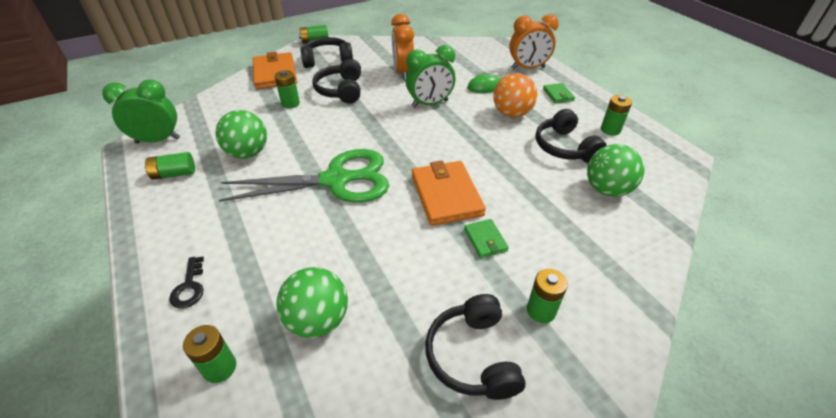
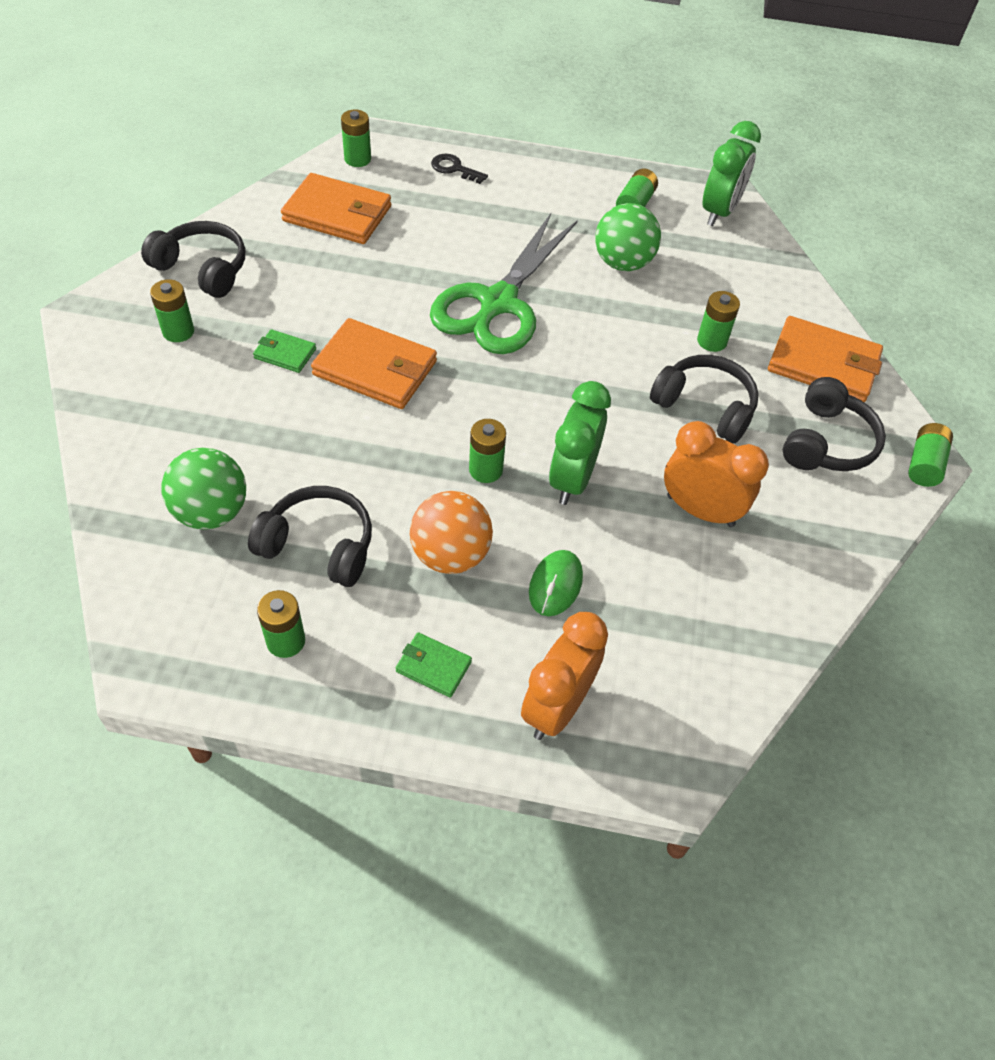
camera: 125 degrees right, 10 degrees up
(318, 320) = (337, 214): green ball -> orange wallet
(458, 126) = (485, 470): none -> green battery

